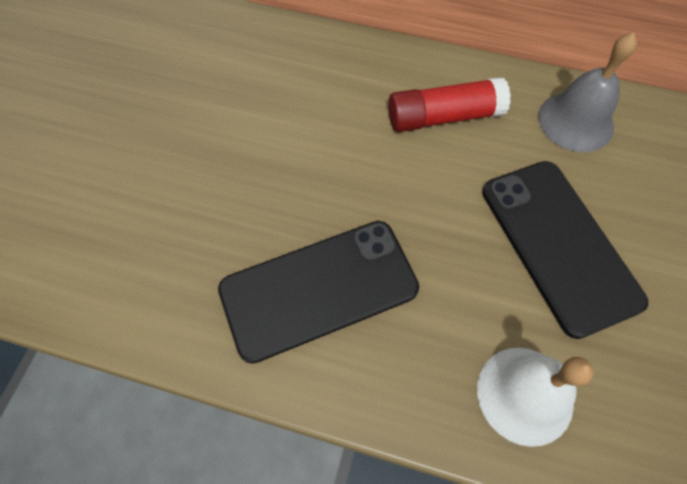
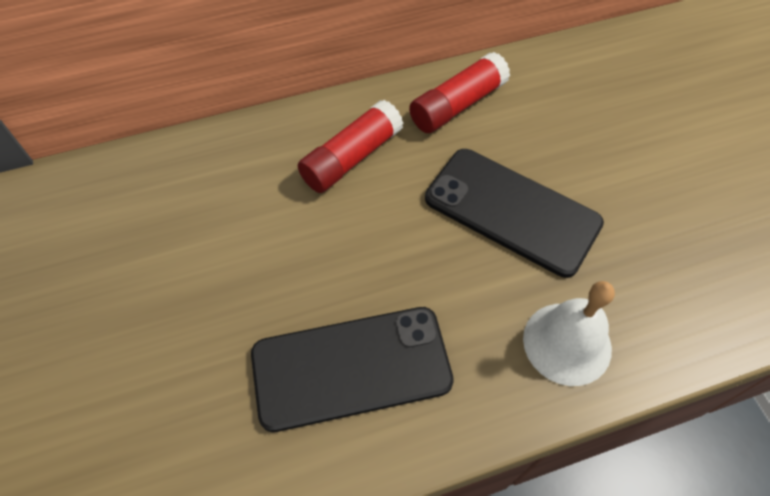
camera: 35 degrees left, 5 degrees down
(319, 289) = (351, 368): black phone -> black phone turned 45 degrees clockwise
(575, 121) = (457, 105): grey bell -> red glue stick

